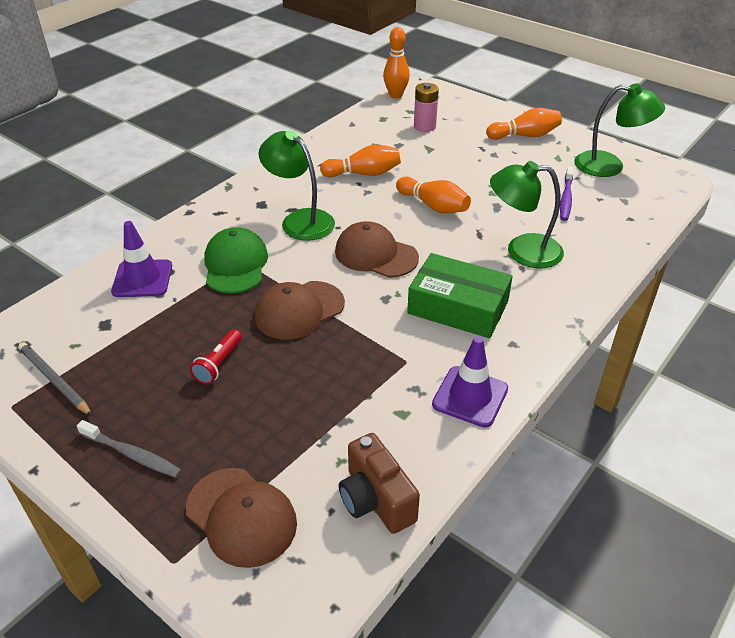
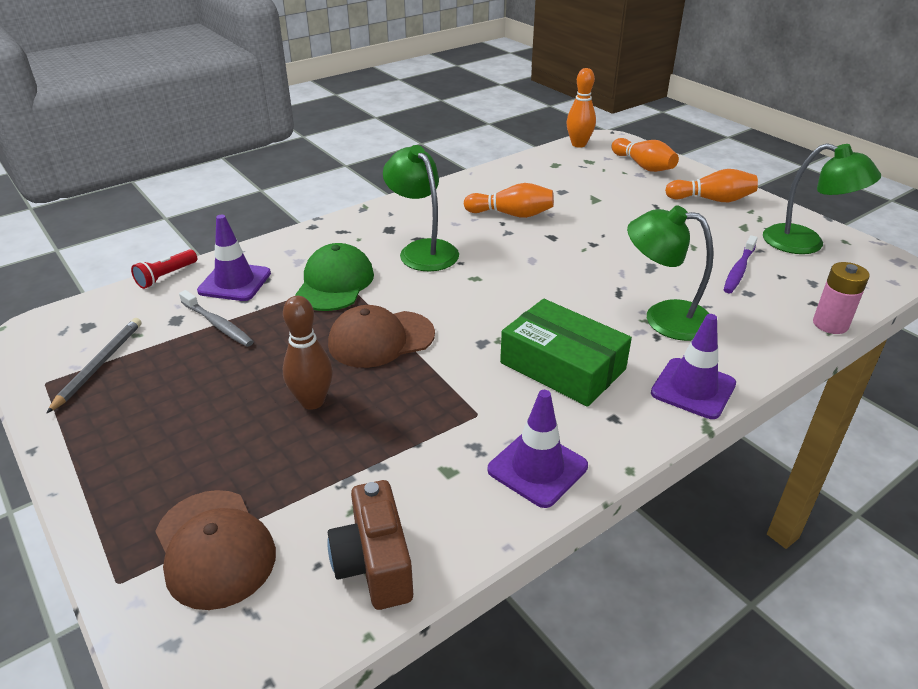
camera: 15 degrees right, 5 degrees down
(54, 380) = (99, 365): grey pencil -> grey pencil turned 45 degrees clockwise
(132, 454) = (135, 455): grey toothbrush -> grey toothbrush (218, 324)
(218, 364) = (269, 379): red flashlight -> red flashlight (166, 276)
(265, 377) = (312, 401): none -> brown bowling pin
(376, 254) = (490, 296): brown cap -> none
(424, 126) = (598, 177): pink battery -> pink battery (830, 324)
(433, 206) = (576, 256): orange bowling pin -> orange bowling pin (643, 166)
(563, 308) = (693, 388): none -> purple traffic cone

